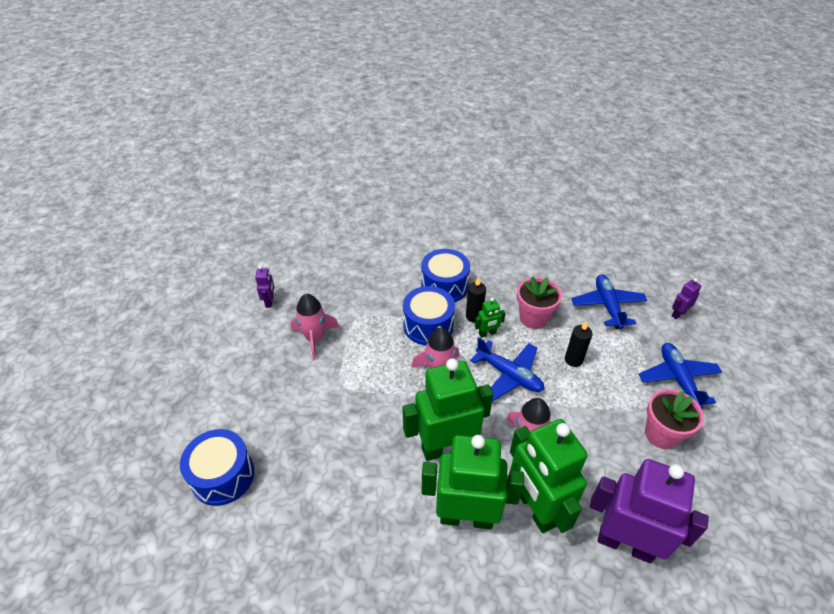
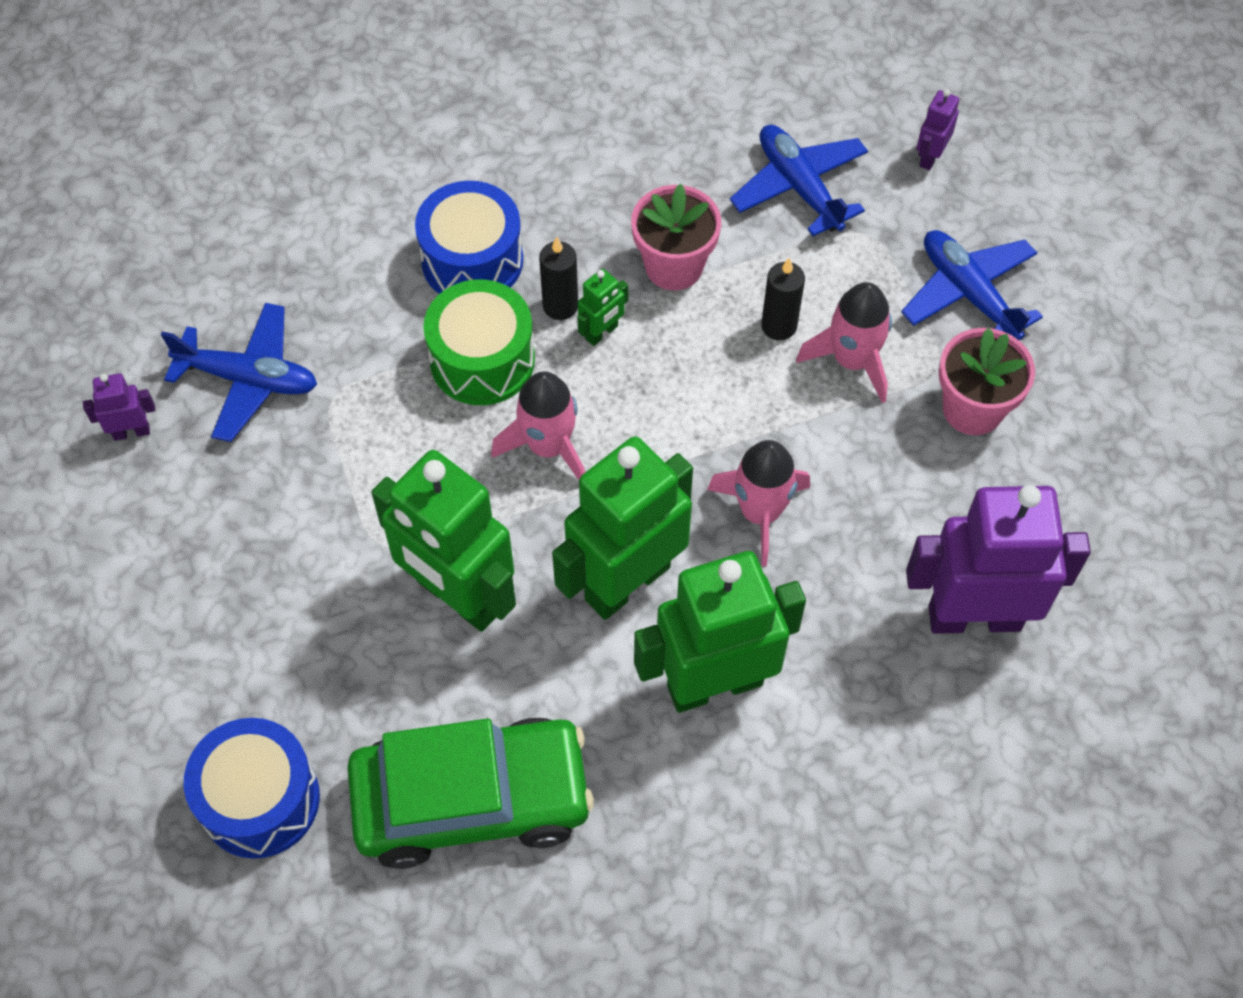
camera: 25 degrees left, 15 degrees up
(269, 301) = (131, 432): purple robot -> purple robot turned 75 degrees counterclockwise
(315, 338) = (273, 473): pink rocket -> pink rocket (852, 360)
(316, 521) = (472, 800): none -> green car
(428, 325) = (482, 360): blue drum -> green drum
(509, 375) = (677, 402): blue plane -> blue plane (248, 379)
(534, 507) = (816, 621): green robot -> green robot (458, 596)

